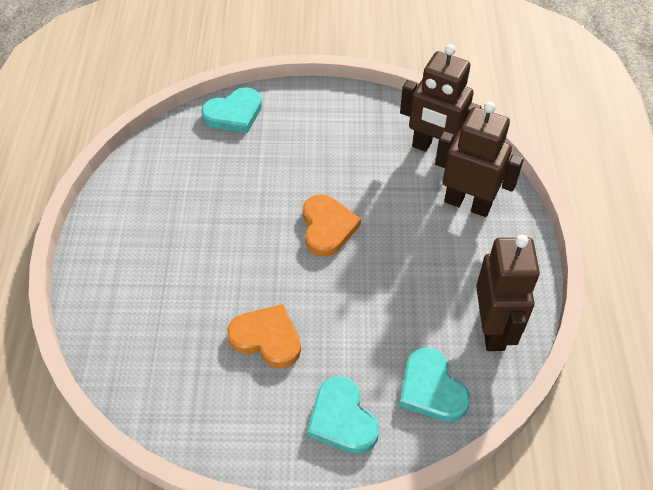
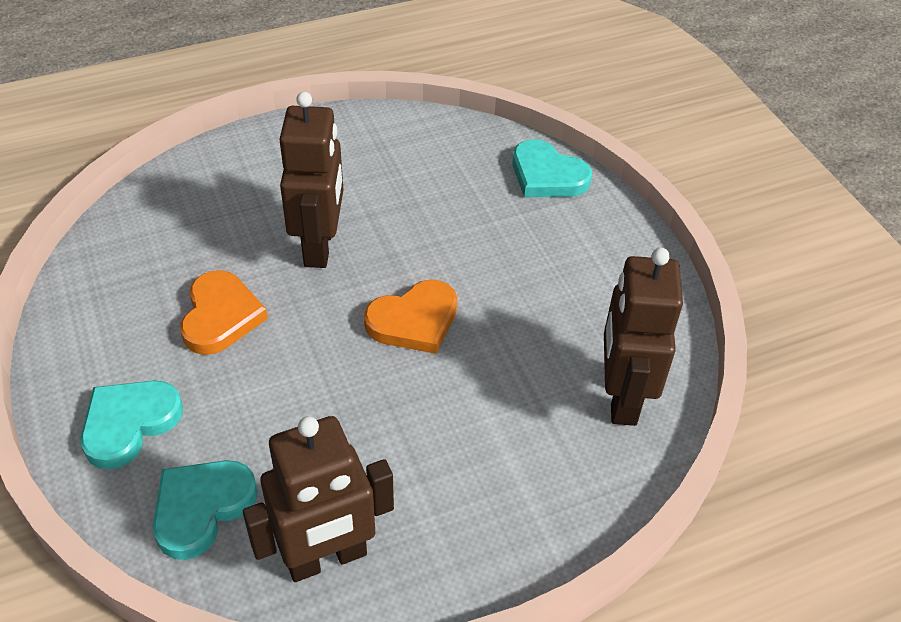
camera: 65 degrees right, 5 degrees down
(467, 204) = (542, 467): brown robot -> brown robot (320, 246)

